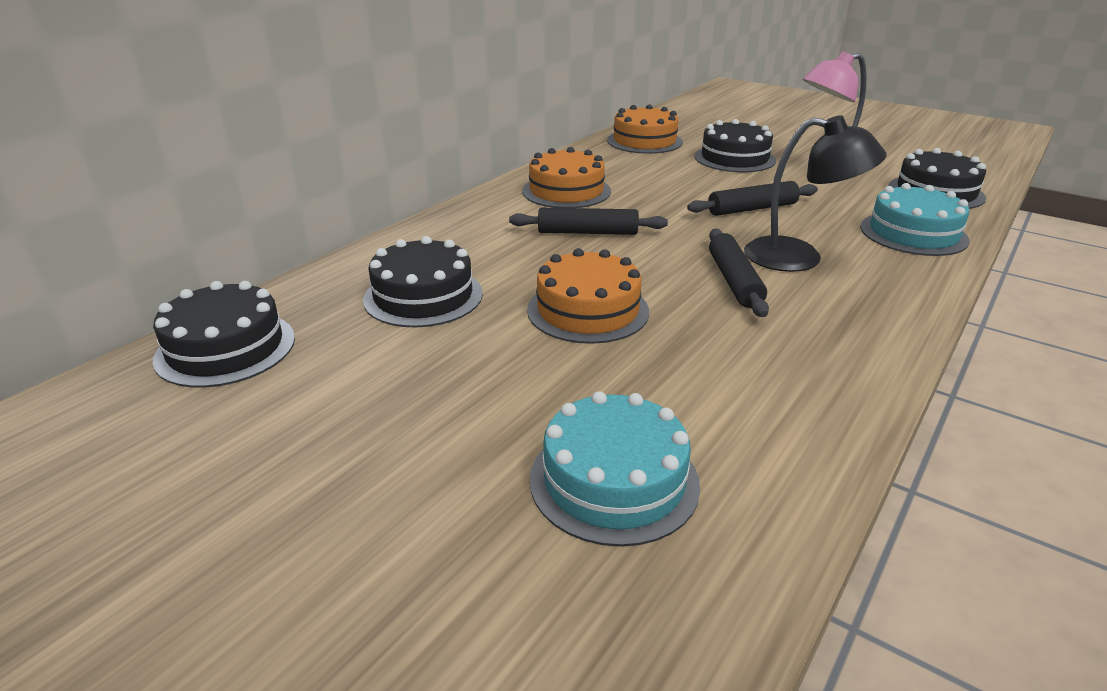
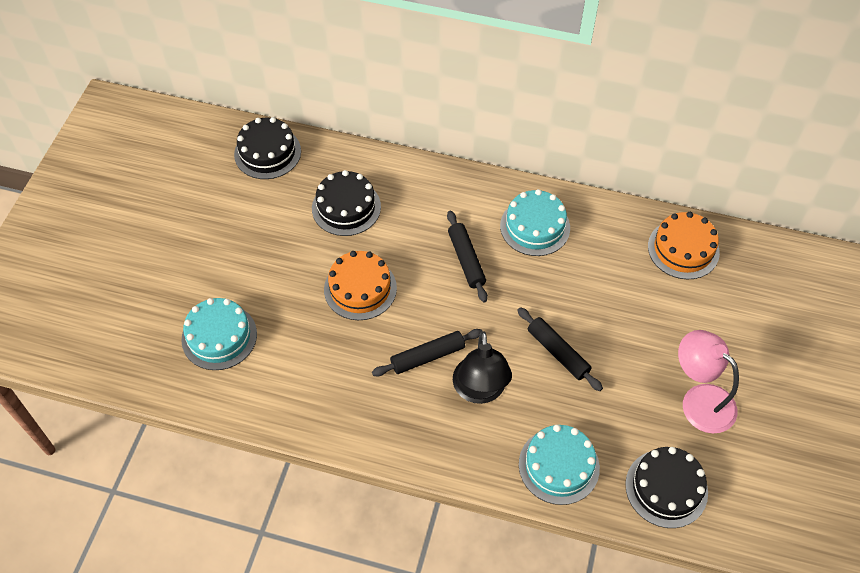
camera: 70 degrees right, 25 degrees up
(566, 191) = (535, 227): orange cake -> turquoise cake
(734, 158) = (674, 325): black cake -> none

